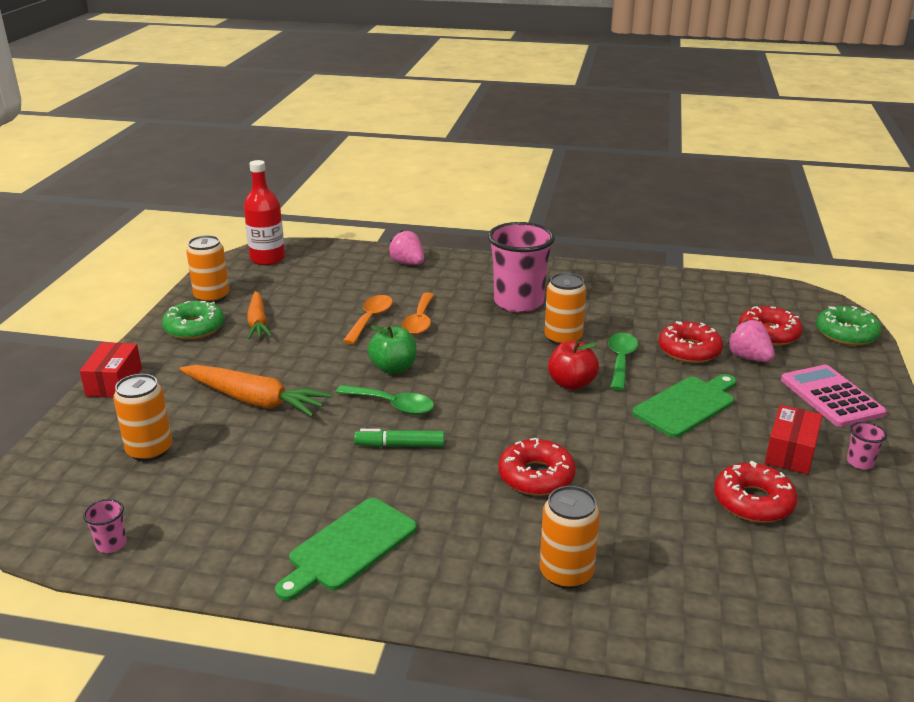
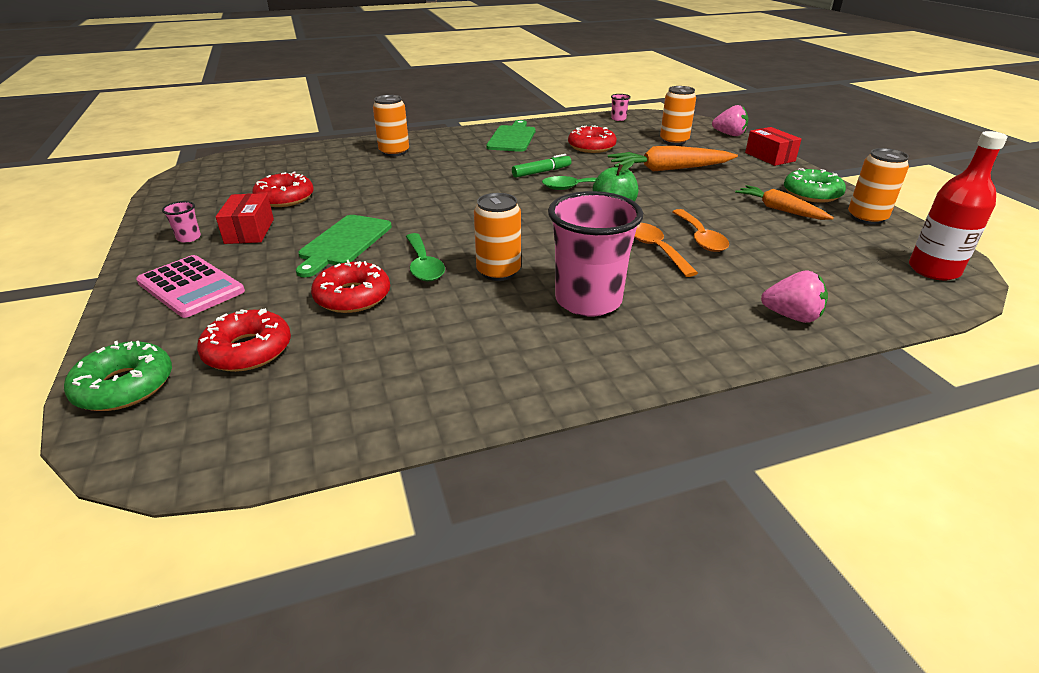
camera: 150 degrees right, 5 degrees up
(536, 476) = (439, 178): red donut -> red donut (591, 147)
(571, 383) = (457, 234): red apple -> none
(748, 358) = (279, 307): pink strawberry -> pink strawberry (729, 134)

